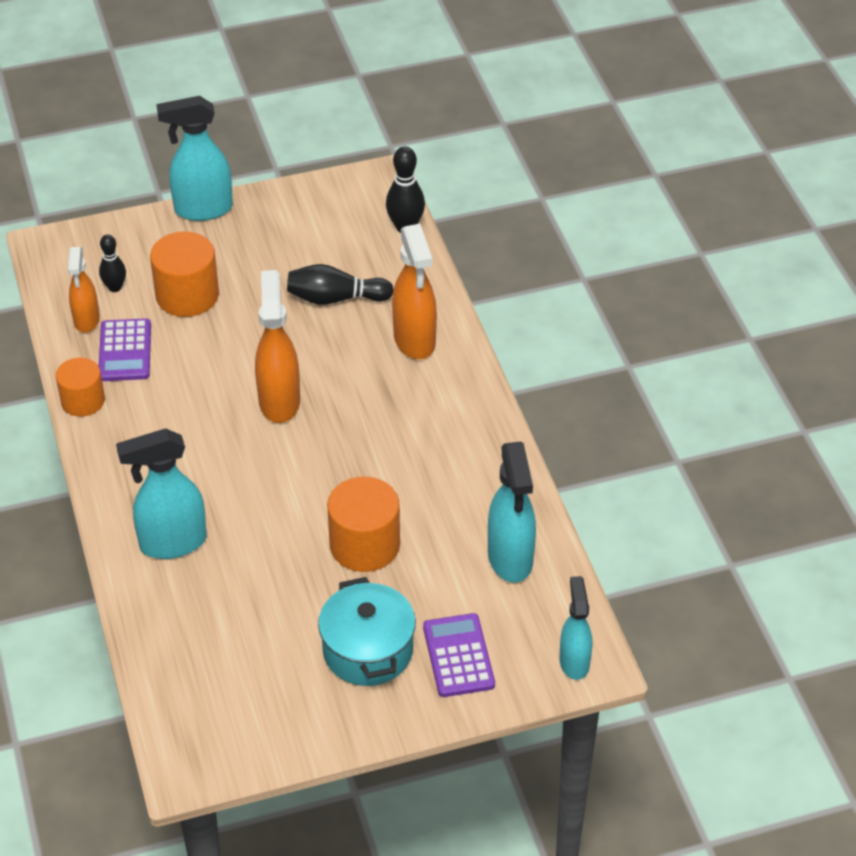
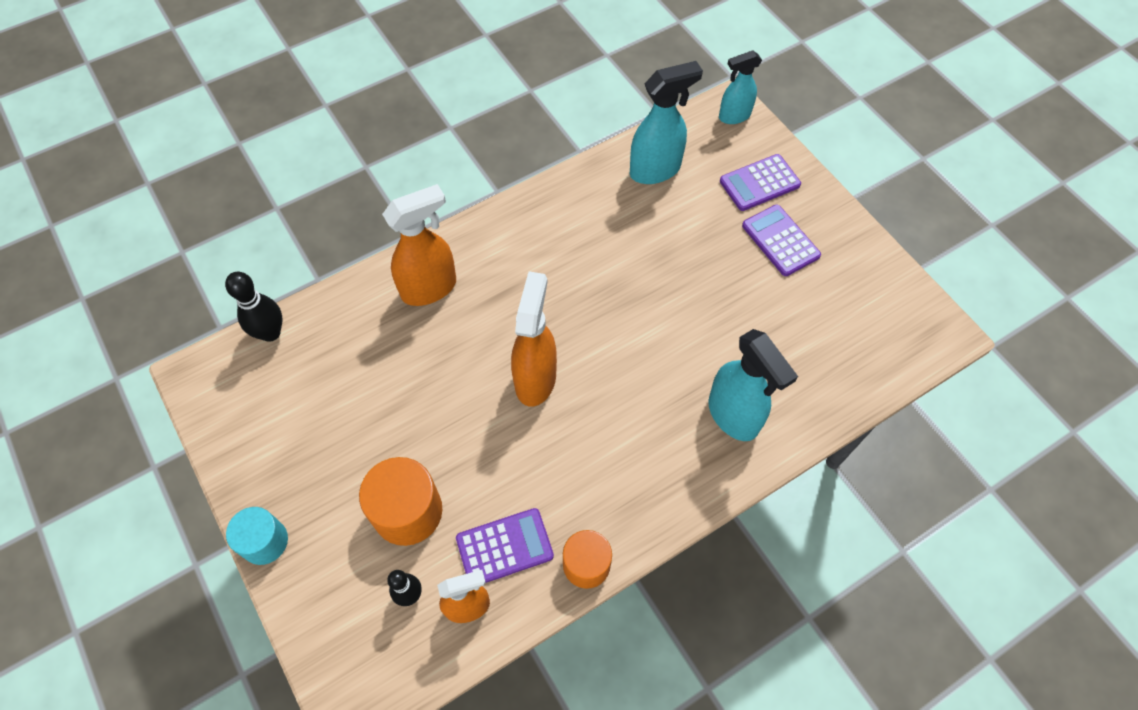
camera: 105 degrees left, 15 degrees up
(202, 209) = (264, 541): turquoise spray bottle -> turquoise cylinder
(279, 401) = (535, 379): orange spray bottle -> orange spray bottle turned 120 degrees clockwise
(335, 298) = (385, 368): black bowling pin -> none
(364, 545) = (678, 268): orange cylinder -> none
(368, 650) = (780, 241): turquoise pot -> purple calculator

